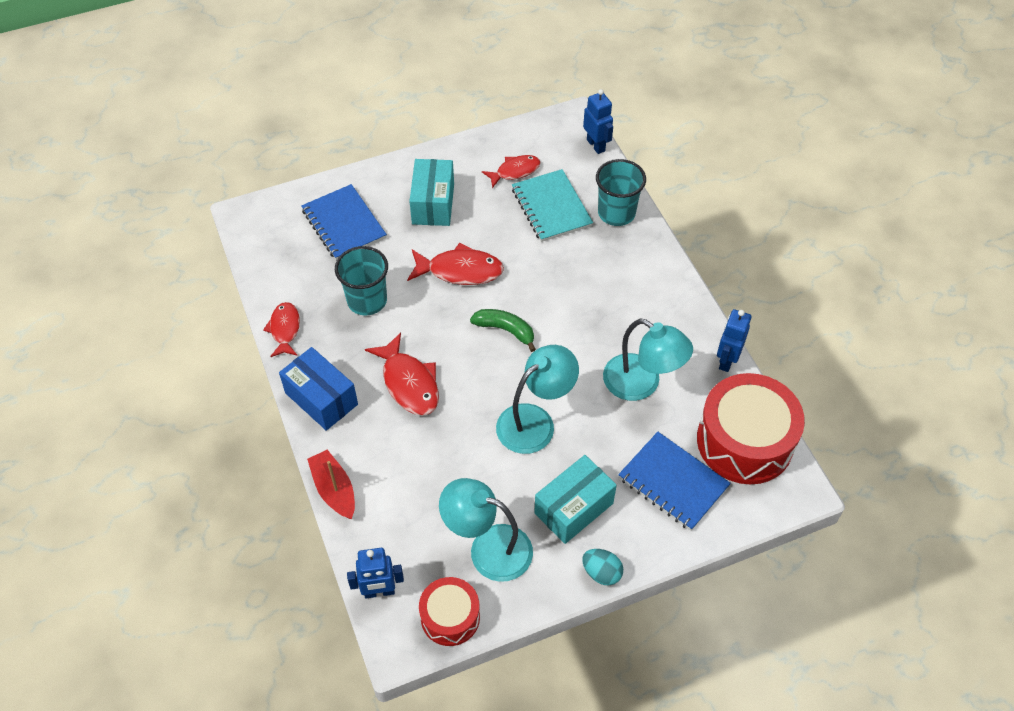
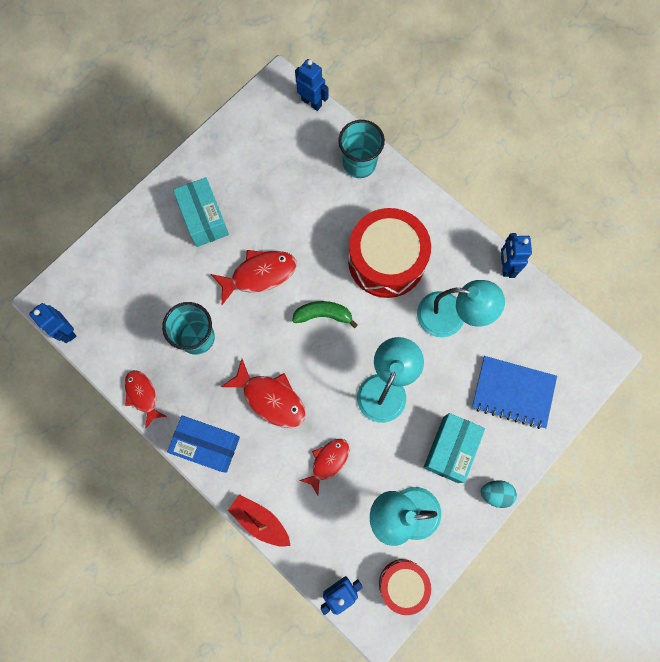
camera: 25 degrees left, 20 degrees up
(246, 247) = (66, 331): none -> blue robot
(344, 224) = (138, 271): blue notebook -> none
(515, 171) = (257, 157): red fish -> red fish (328, 462)
(551, 207) = (304, 181): turquoise notebook -> none
(744, 441) = (549, 332): red drum -> red drum (386, 260)

